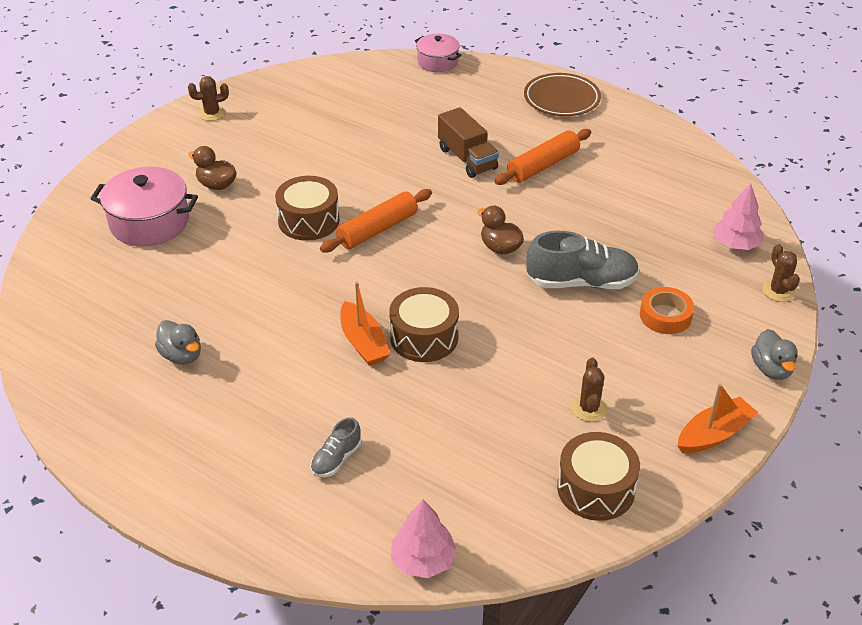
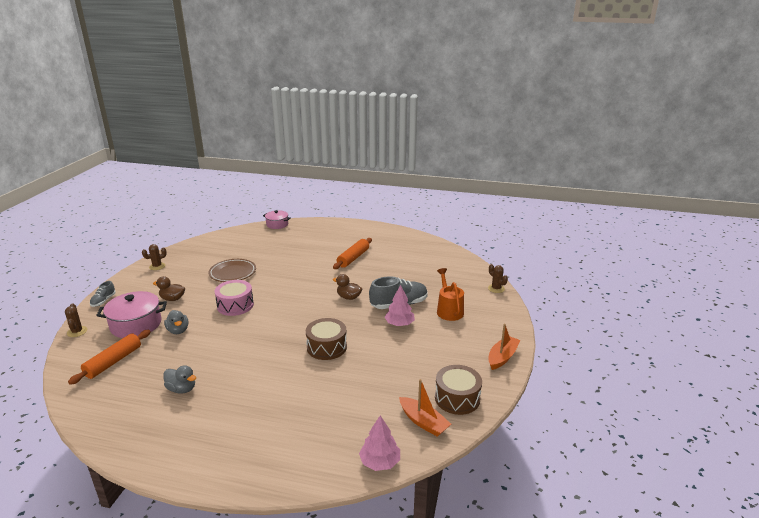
camera: 20 degrees left, 15 degrees down
(309, 220) = (235, 305): brown drum -> pink drum
(336, 459) = (302, 421): grey shoe -> grey shoe (103, 301)
(363, 343) = (293, 357): orange boat -> orange boat (423, 422)
(378, 229) = (277, 302): orange rolling pin -> orange rolling pin (113, 362)
(467, 159) = (312, 262): brown truck -> none
(561, 99) = (348, 230): brown plate -> brown plate (233, 273)
(589, 408) = (433, 360): brown cactus -> brown cactus (77, 331)
(665, 316) = (448, 310): orange tape -> orange watering can
(736, 244) = (465, 273): pink tree -> pink tree (399, 324)
(771, 369) = (512, 322): grey duck -> grey duck (178, 330)

